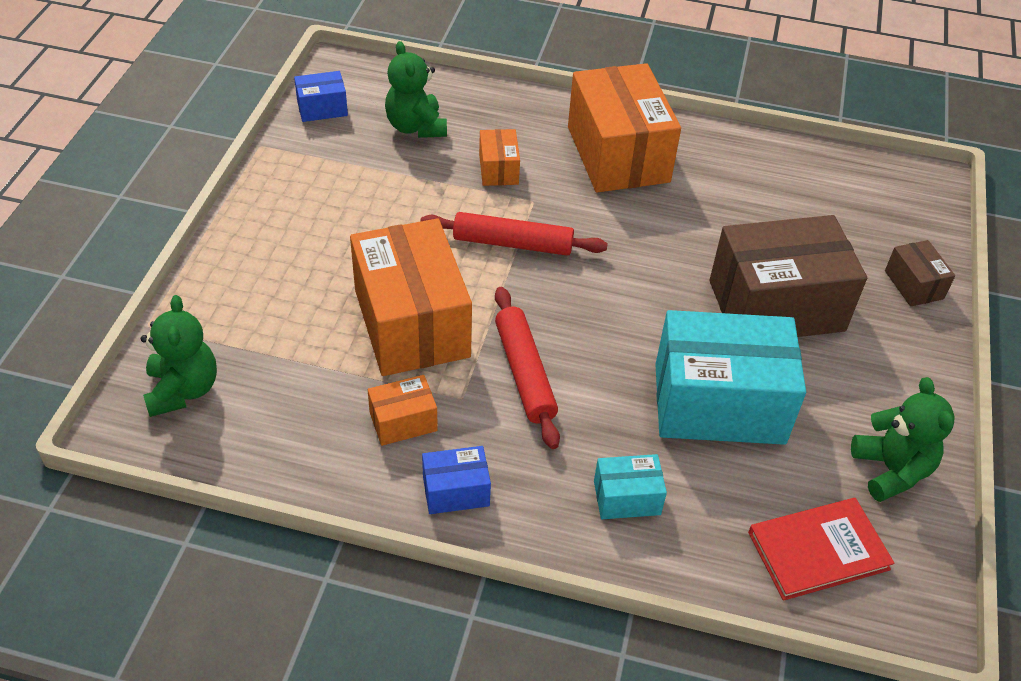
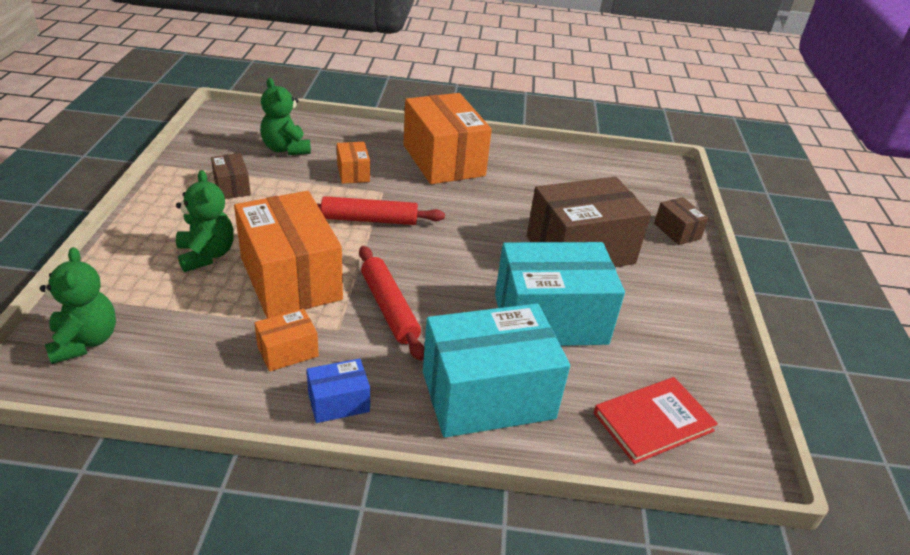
camera: 10 degrees left, 10 degrees down
(322, 108) = (210, 140): blue box -> none
(347, 184) = (232, 187): none -> brown box
(627, 498) = (488, 395): turquoise box -> turquoise box, size x2.20
(891, 470) = (694, 357): green teddy bear -> green teddy bear (206, 255)

